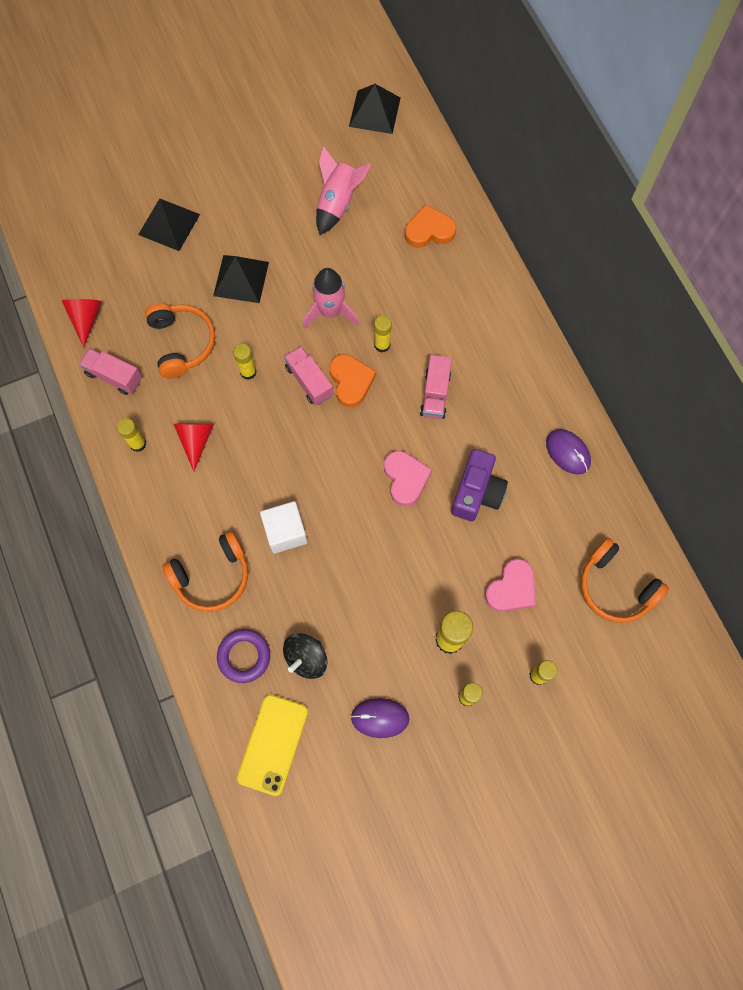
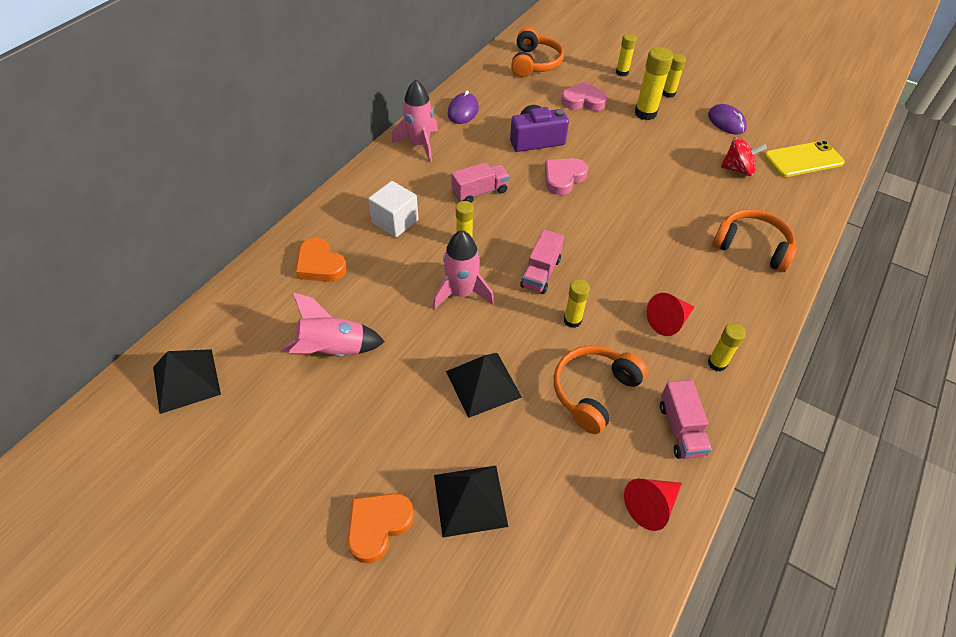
camera: 125 degrees left, 20 degrees down
(244, 656) = (776, 200): purple ring -> none
(285, 532) = (673, 223): white cube -> white cube (395, 221)
(306, 658) = (737, 169): black spinning top -> red spinning top
(351, 381) = (515, 246): orange heart -> orange heart (378, 526)
(537, 381) = (419, 144): none -> pink rocket

